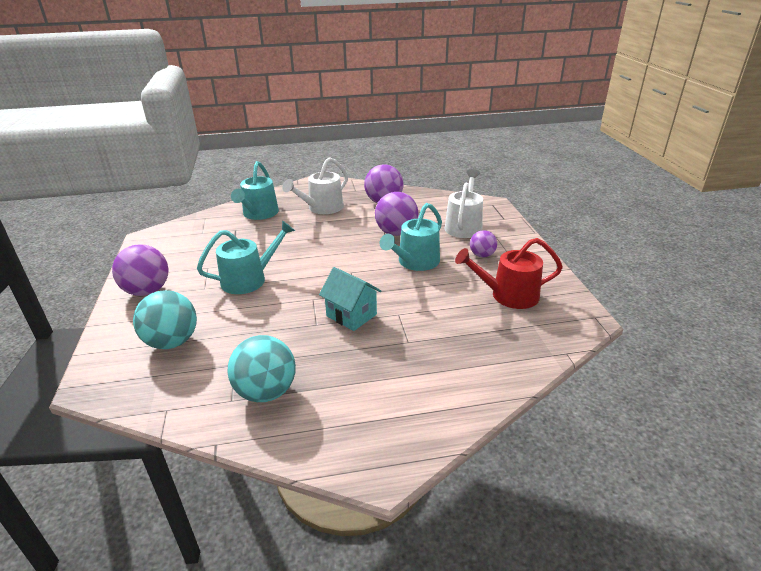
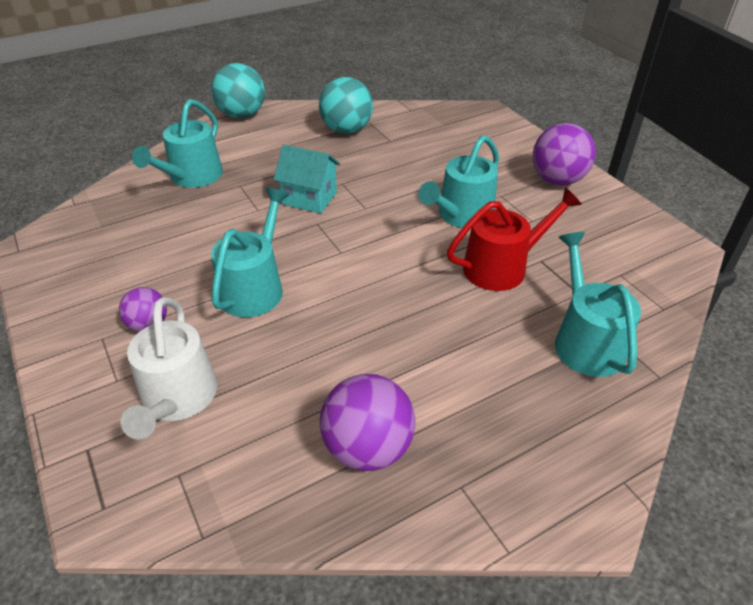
camera: 160 degrees right, 10 degrees up
(172, 342) = (464, 145): turquoise ball -> turquoise ball (242, 115)
(322, 208) = (485, 390): white watering can -> none
(396, 233) = (304, 347): purple ball -> none
(453, 361) = (192, 177): none -> turquoise watering can
(509, 295) = (120, 259): red watering can -> red watering can (501, 267)

